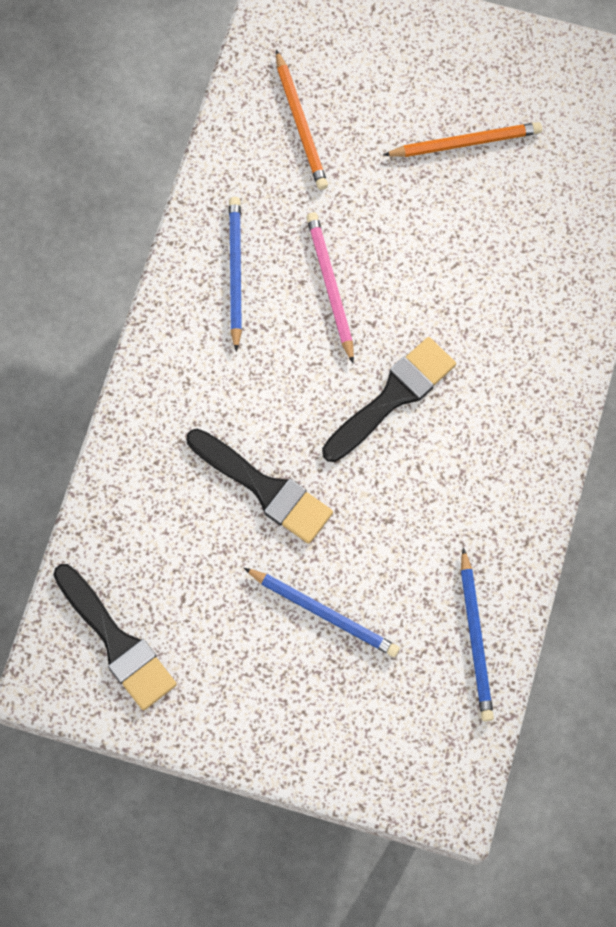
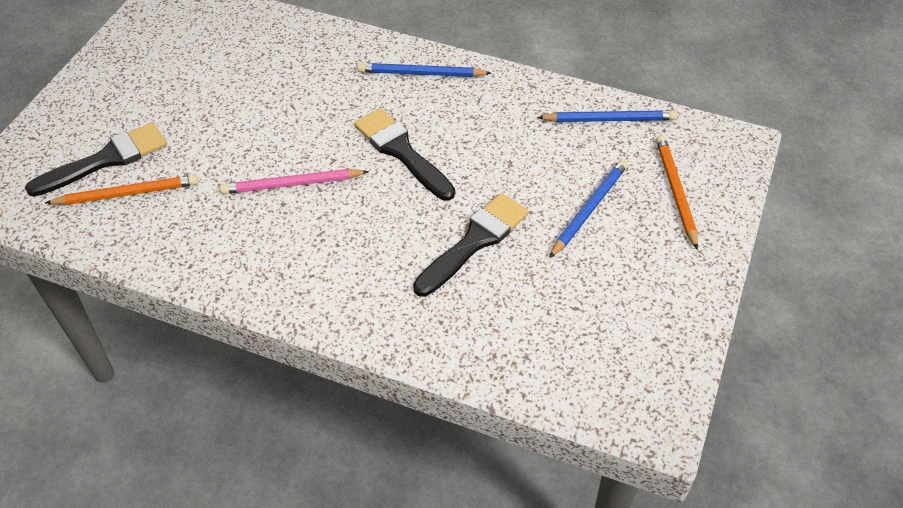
camera: 85 degrees left, 20 degrees down
(116, 641) = (617, 362): black brush -> black brush (105, 160)
(235, 272) = (261, 250): blue pencil -> blue pencil (421, 74)
(465, 142) = (184, 91): orange pencil -> orange pencil (675, 192)

